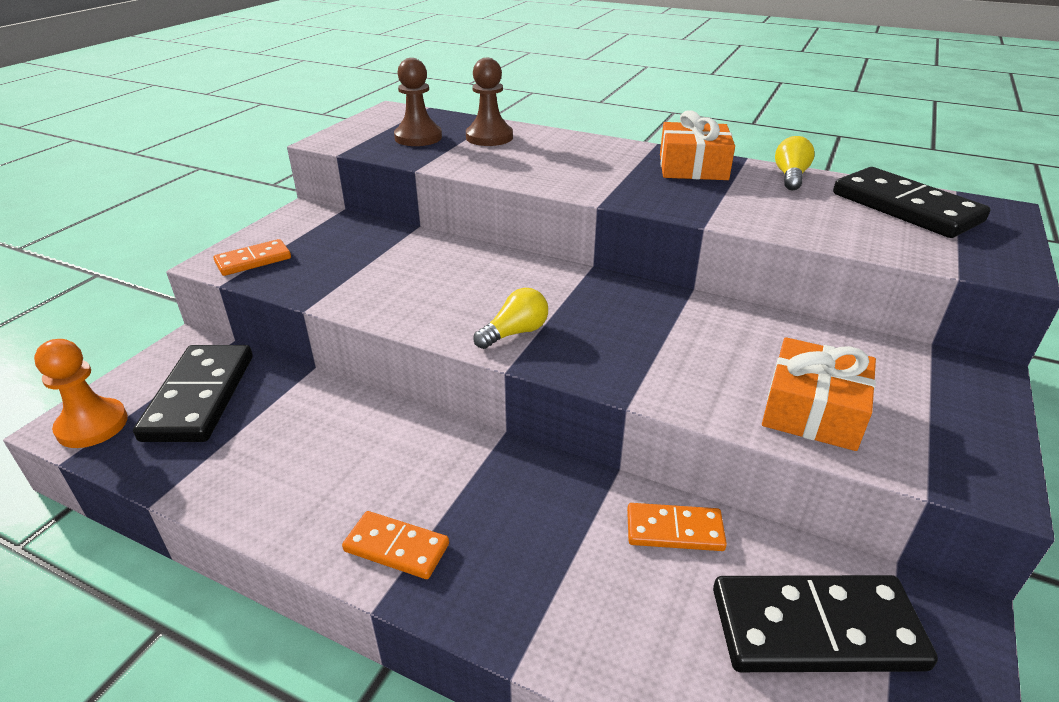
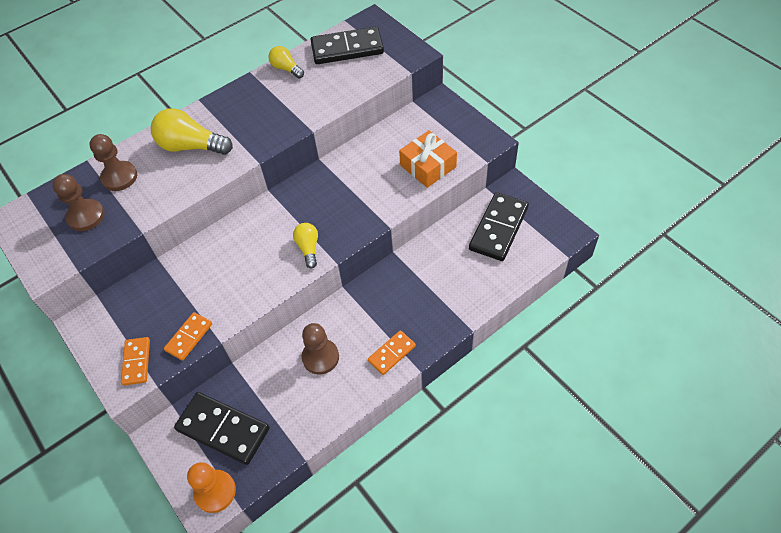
camera: 60 degrees left, 20 degrees up
(355, 453) = (320, 357): none -> brown pawn
(577, 159) = (191, 146): none -> yellow light bulb
(674, 530) = (436, 248): orange domino -> orange domino (189, 337)
(693, 167) = (244, 101): orange gift -> none

